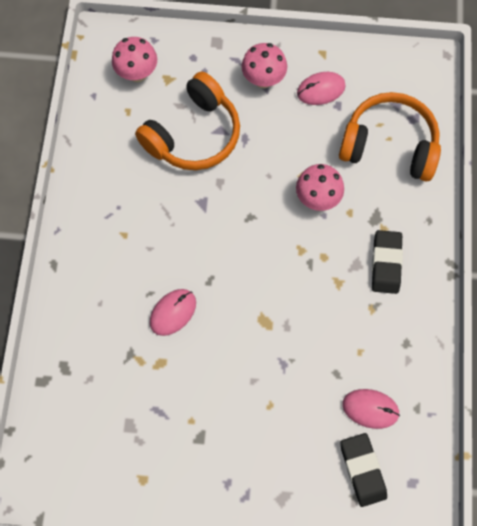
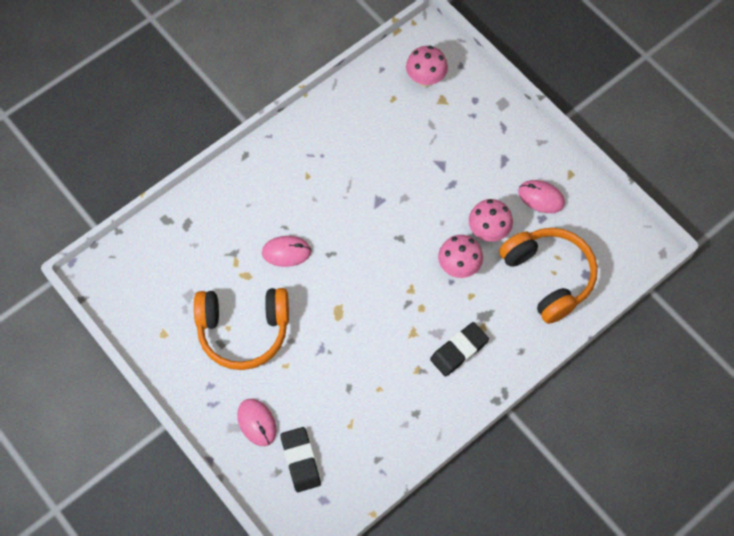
camera: 45 degrees right, 5 degrees down
(193, 134) = (420, 151): orange headphones -> orange headphones (243, 330)
(263, 80) = (507, 156): pink mushroom -> pink mushroom (488, 231)
(362, 470) = (300, 460): black eraser -> black eraser turned 45 degrees counterclockwise
(370, 409) = (346, 429): pink mouse -> pink mouse (257, 423)

